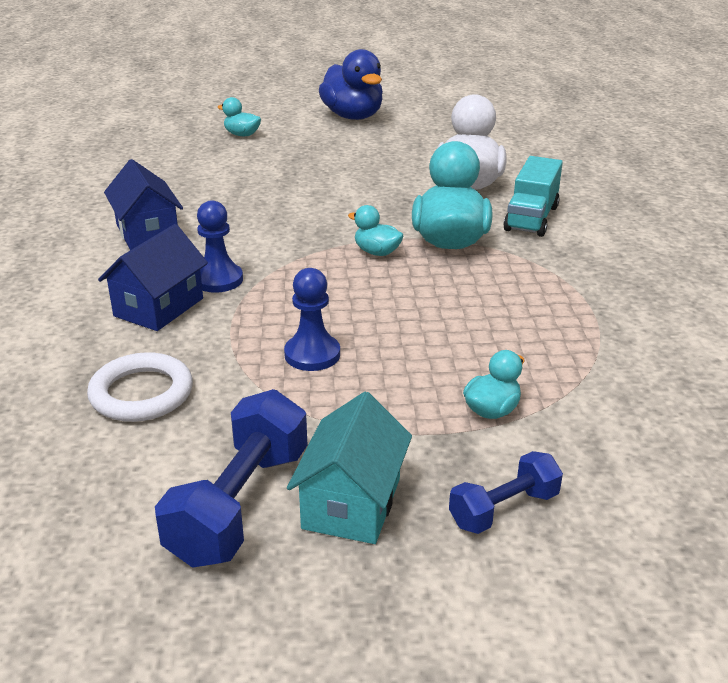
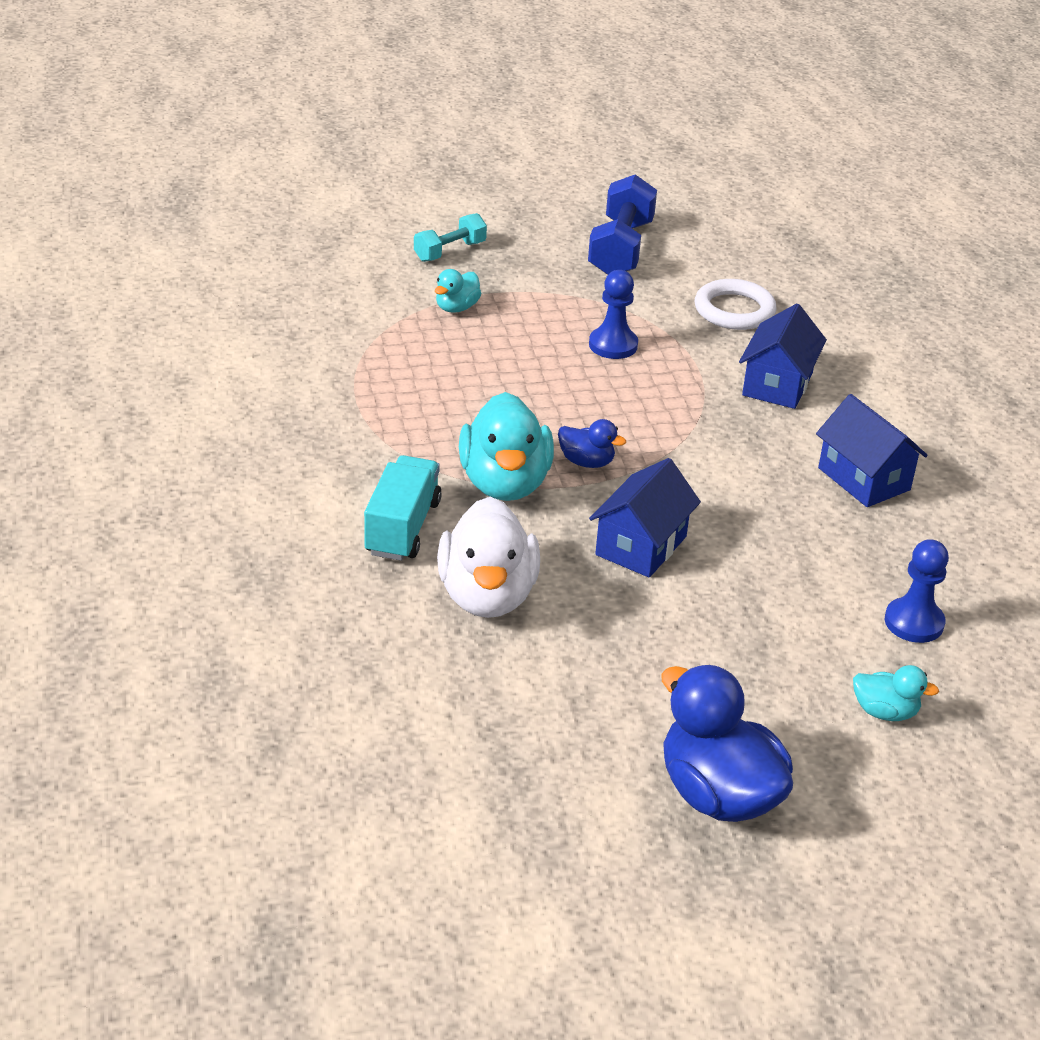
camera: 170 degrees right, 5 degrees up
(218, 280) = (740, 417): blue pawn -> blue pawn (914, 622)
(351, 503) = (549, 251): turquoise house -> none
(352, 203) = (641, 546): none -> blue house
(377, 252) = (586, 462): turquoise duck -> blue duck
(504, 509) = (450, 251): blue dumbbell -> turquoise dumbbell

